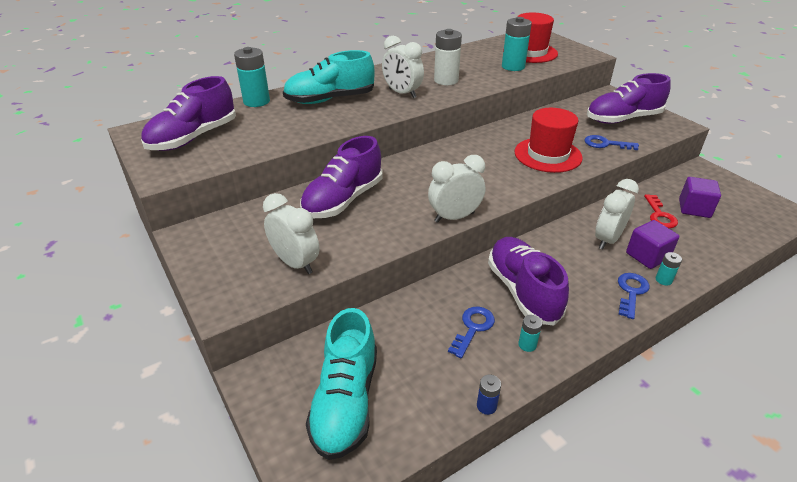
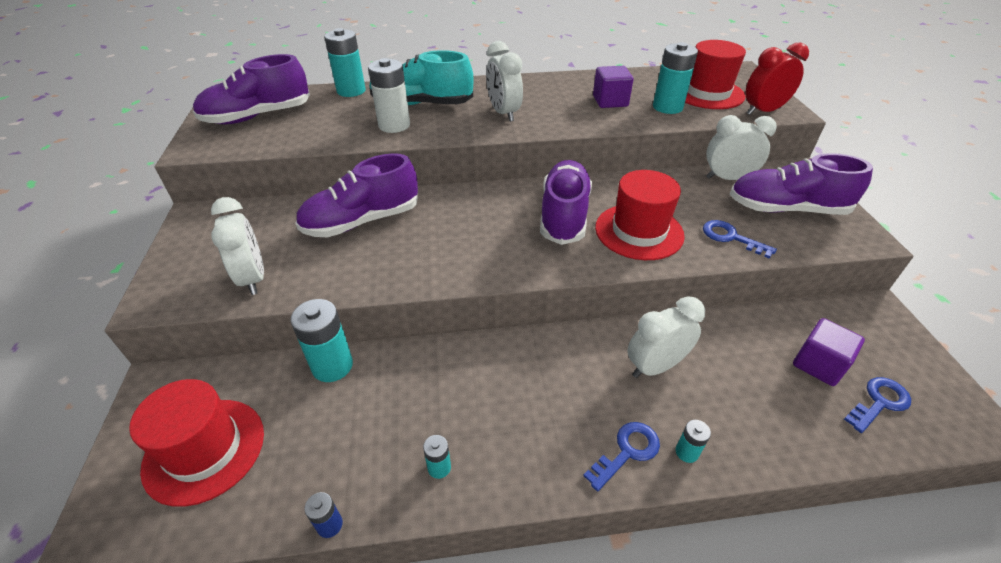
camera: 25 degrees right, 5 degrees up
(345, 401) = (204, 450): turquoise shoe -> red hat
(391, 313) = (332, 366): none -> turquoise battery
(446, 80) = (568, 108): white battery -> white battery (394, 125)
(454, 217) = (456, 278): white clock -> white clock (727, 178)
(473, 328) = (397, 420): blue key -> blue key (879, 402)
(523, 291) = (492, 395): purple shoe -> purple shoe (564, 215)
(575, 58) = (763, 111): none -> red clock
(647, 256) = (691, 409): purple cube -> purple cube (610, 101)
(659, 215) = (757, 357): red key -> none

